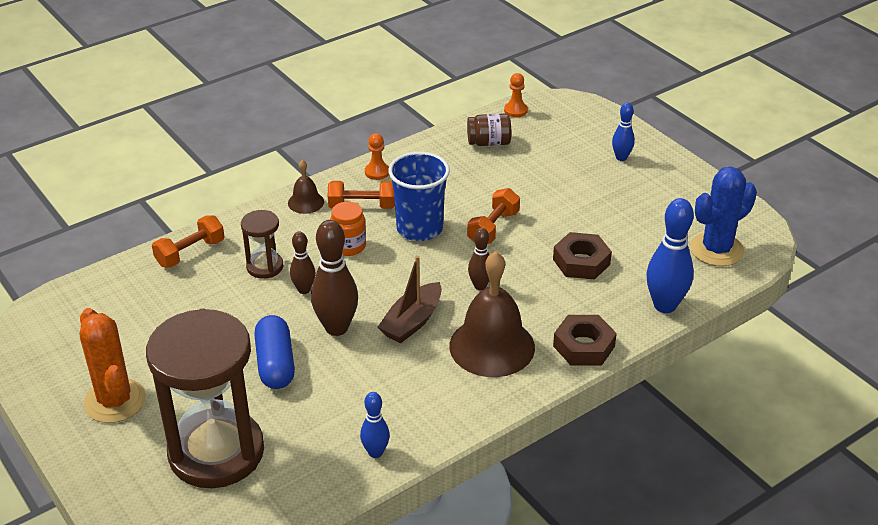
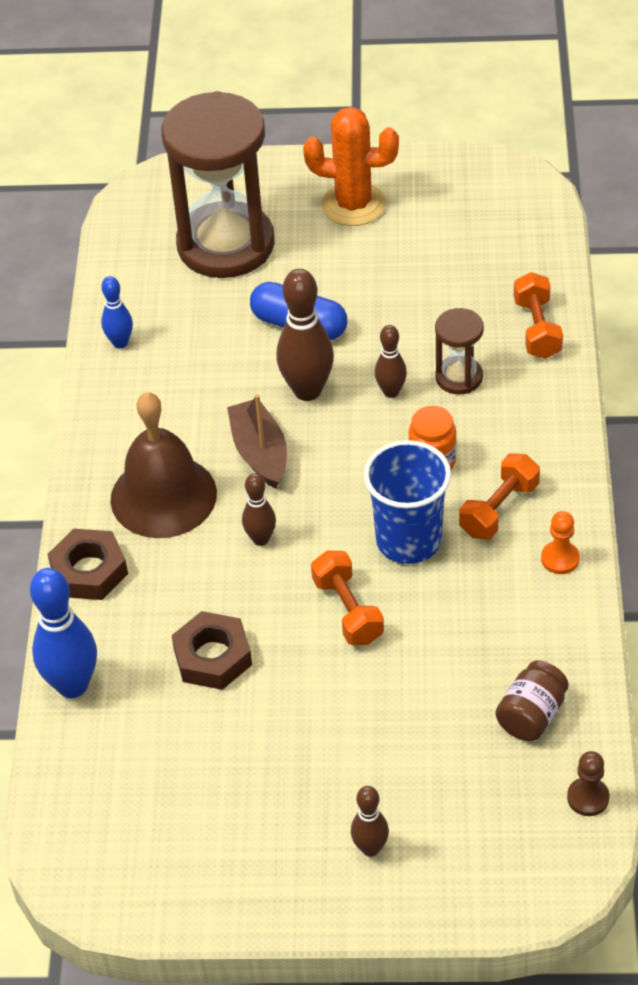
camera: 130 degrees right, 10 degrees up
(306, 202) = (552, 462): brown bell -> none
(515, 110) = (588, 798): orange pawn -> brown pawn
(621, 157) = (370, 848): blue bowling pin -> brown bowling pin
(716, 250) = (104, 811): blue cactus -> none

